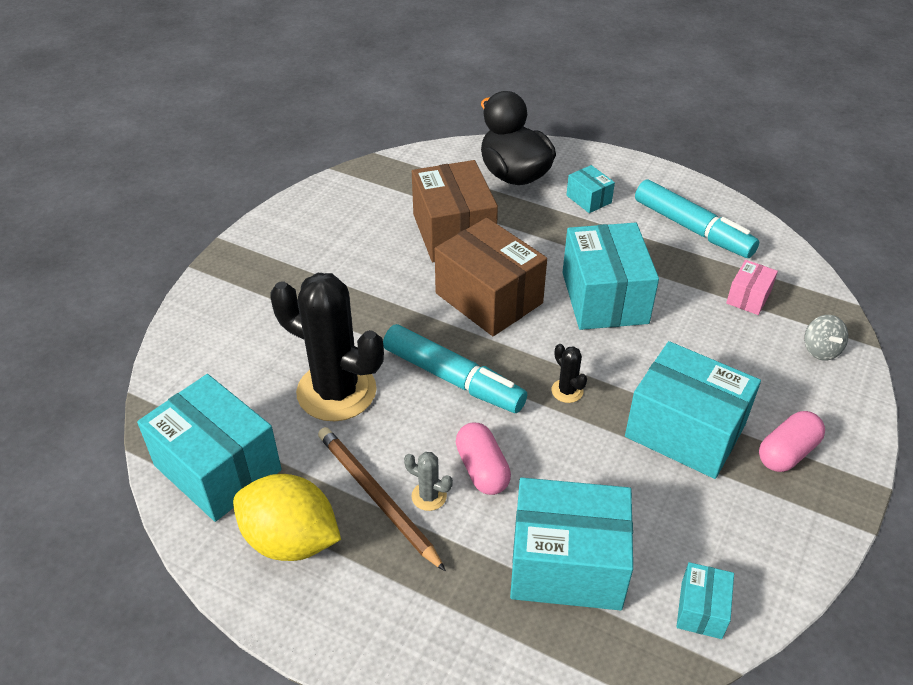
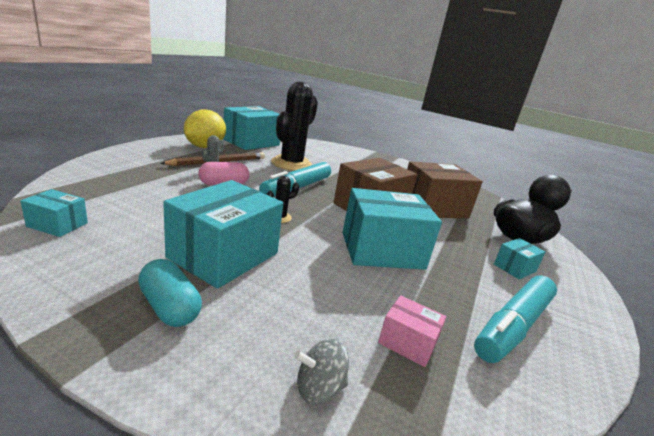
camera: 85 degrees right, 20 degrees down
(567, 564) = (138, 193): turquoise box -> none
(787, 452) = (170, 307): pink capsule -> turquoise capsule

